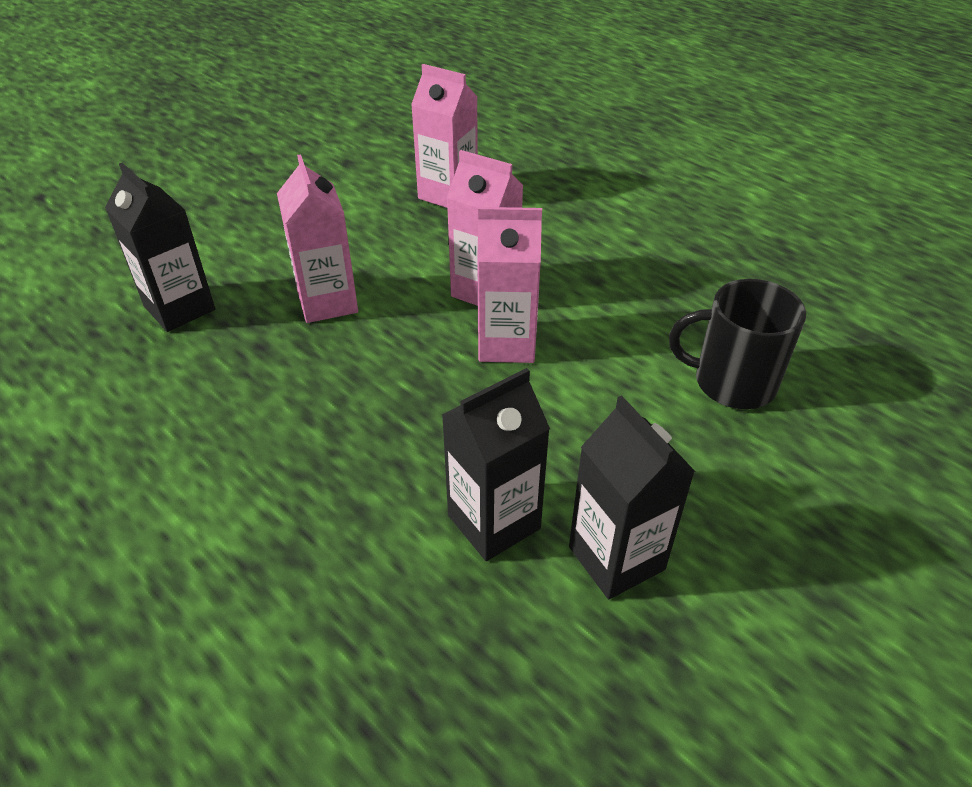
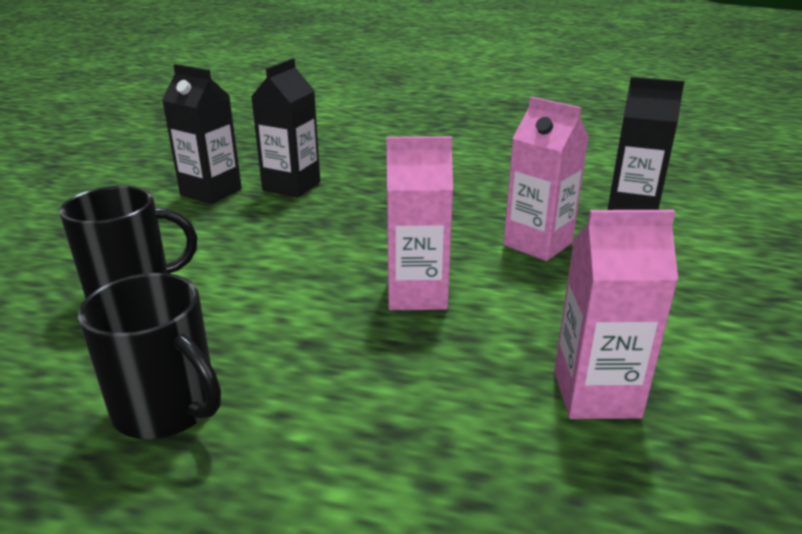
camera: 150 degrees right, 15 degrees down
(506, 344) = (356, 261): pink carton -> none
(705, 267) = (167, 408): none -> black mug

